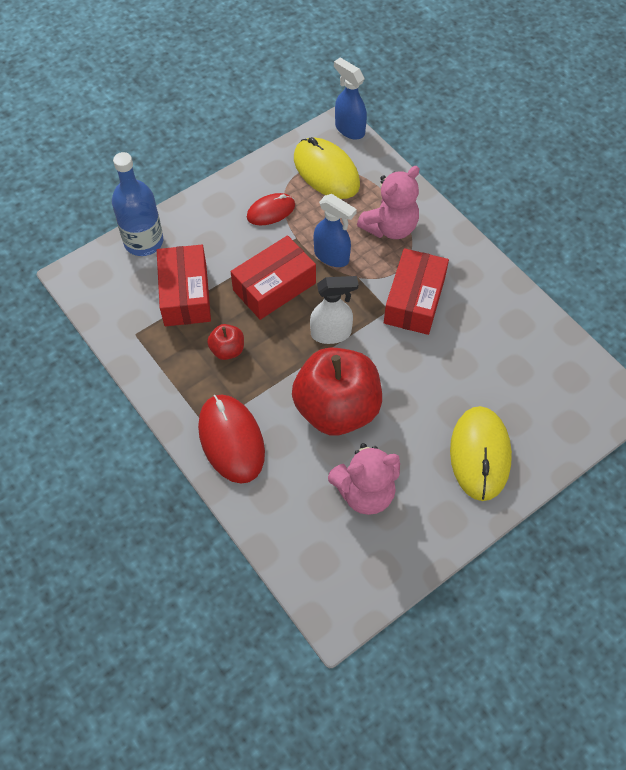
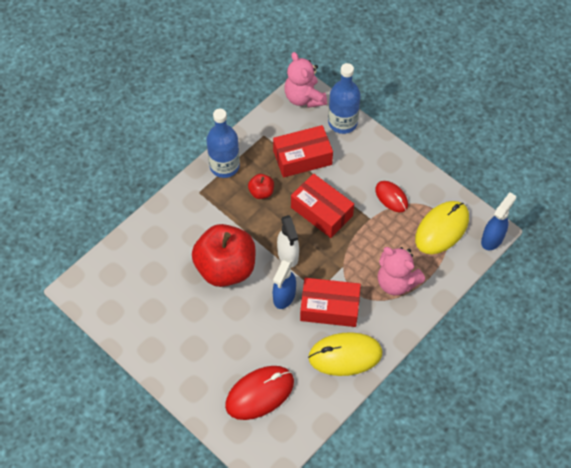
camera: 80 degrees right, 0 degrees up
(172, 389) = (224, 166): none -> blue bottle
(231, 440) = (191, 208): red mouse -> red mouse (259, 393)
(332, 256) = (358, 245): blue spray bottle -> blue spray bottle (284, 296)
(365, 492) = (164, 294): pink teddy bear -> pink teddy bear (304, 98)
(480, 454) = (204, 366): yellow mouse -> yellow mouse (345, 355)

